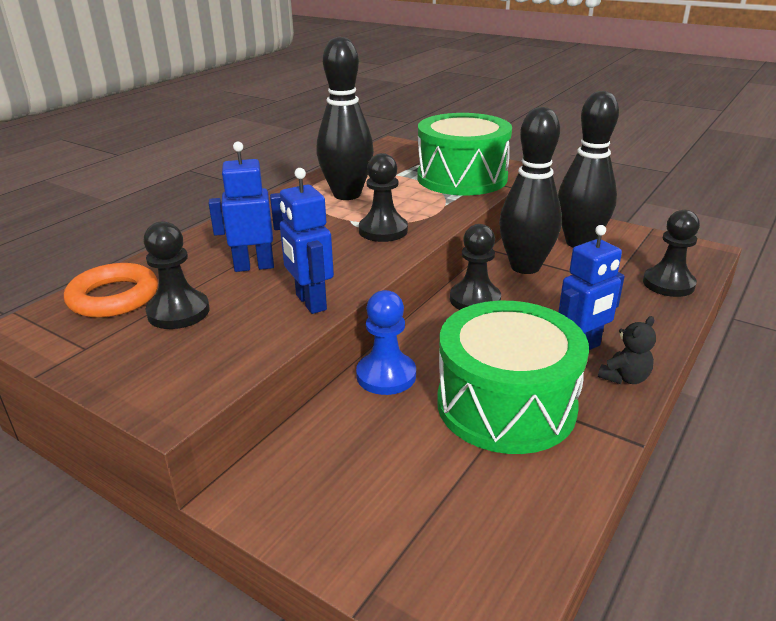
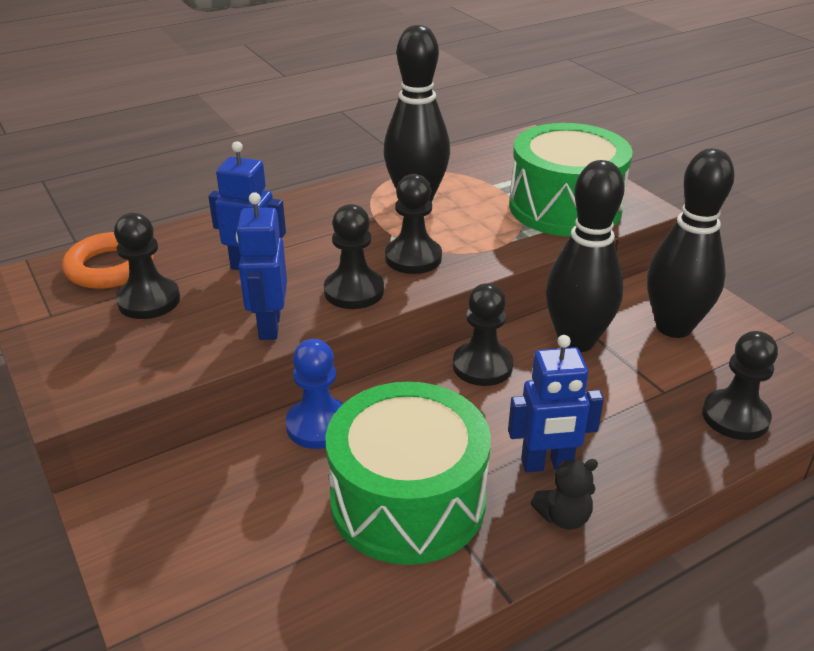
camera: 25 degrees right, 5 degrees up
(358, 262) = (354, 291): none -> black pawn

